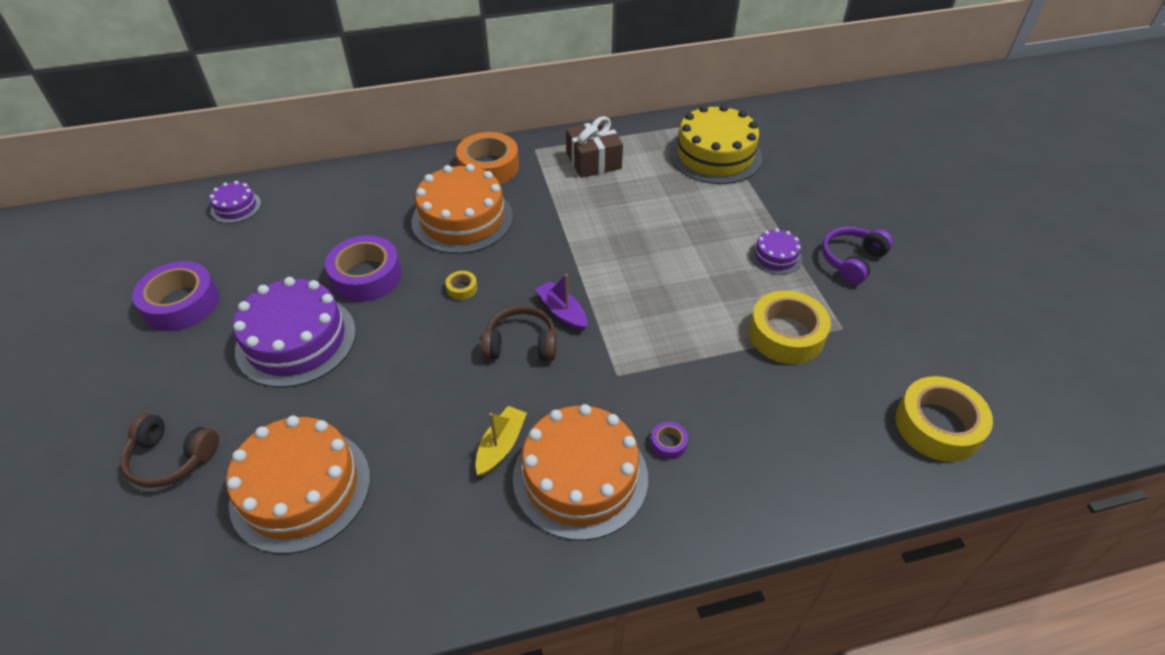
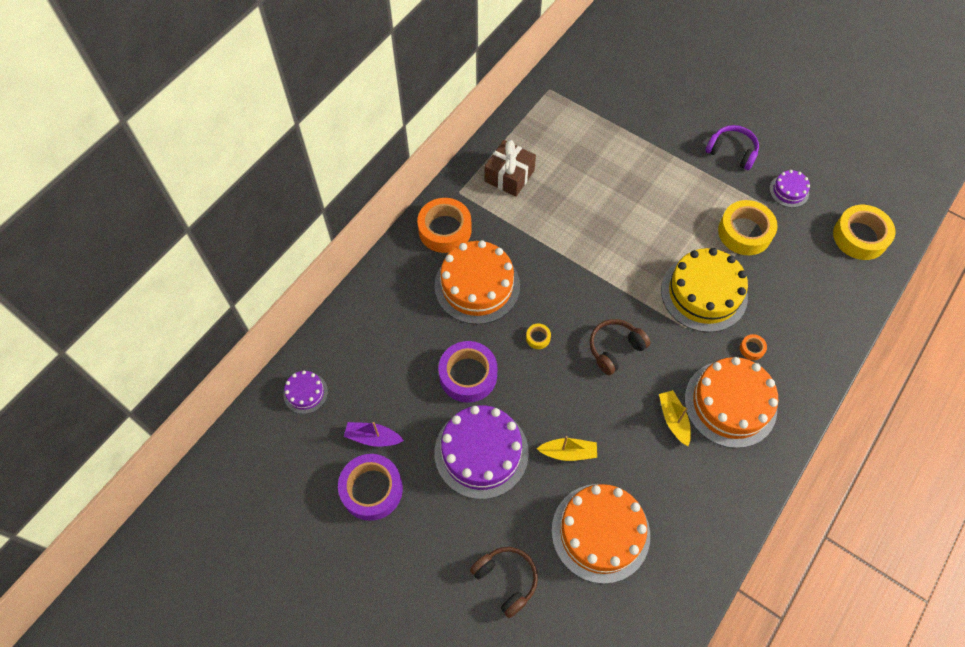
camera: 40 degrees left, 15 degrees up
(171, 458) = (506, 580): brown headphones -> brown headphones turned 105 degrees counterclockwise
(366, 397) = (568, 452): none -> yellow boat
(562, 312) = (614, 309): purple boat -> purple boat (373, 437)
(668, 443) = (752, 349): purple tape -> orange tape
(715, 155) = (580, 117): yellow cake -> yellow cake (704, 293)
(775, 256) = (690, 178): purple cake -> purple cake (789, 191)
(852, 260) = (732, 152): purple headphones -> purple headphones turned 120 degrees clockwise

